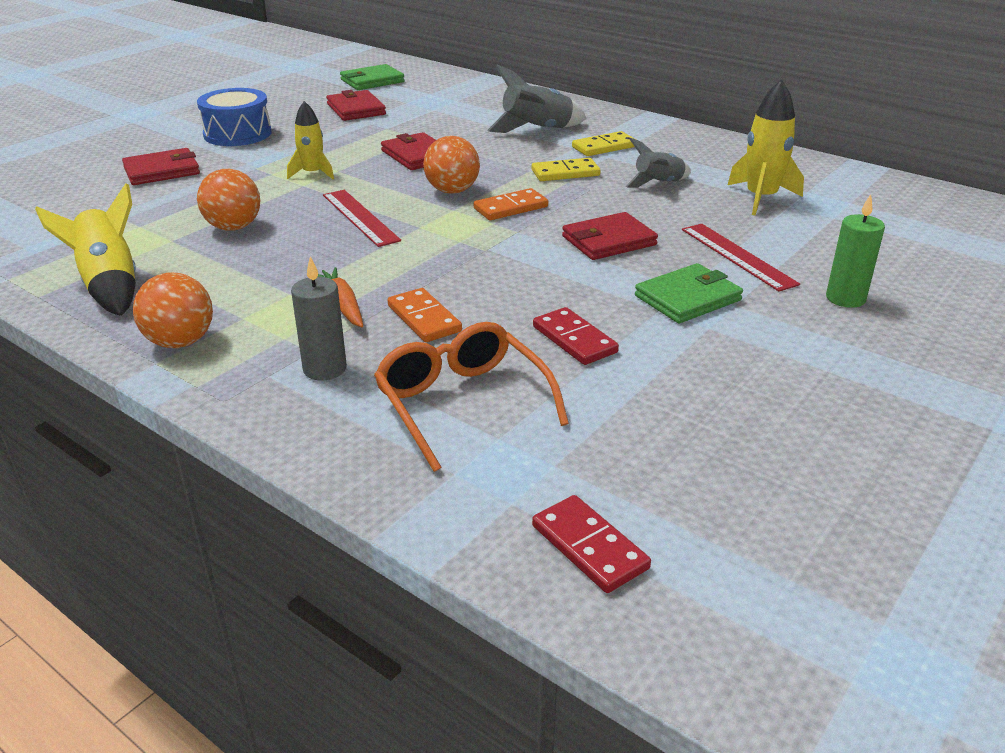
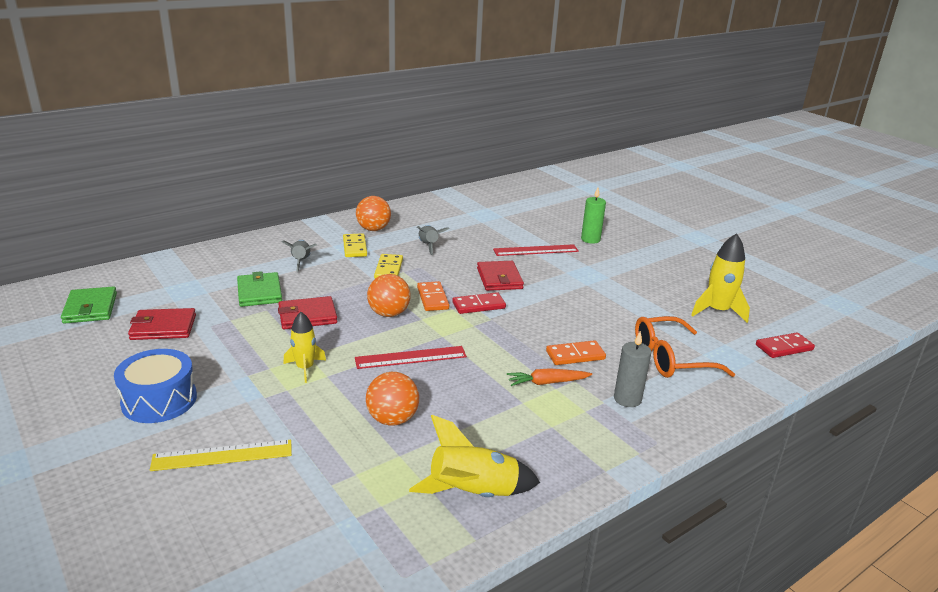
camera: 75 degrees left, 5 degrees down
(162, 171) = (222, 455): red wallet -> yellow ruler
(180, 342) = (579, 457): orange ball -> orange ball (373, 229)
(537, 130) = (301, 262): grey rocket -> grey rocket, size x0.66
(574, 340) = (612, 314): red domino -> red domino (478, 305)
(688, 298) = (577, 274): green wallet -> green wallet (259, 292)
(761, 198) = (468, 226): yellow rocket -> yellow rocket (717, 311)

